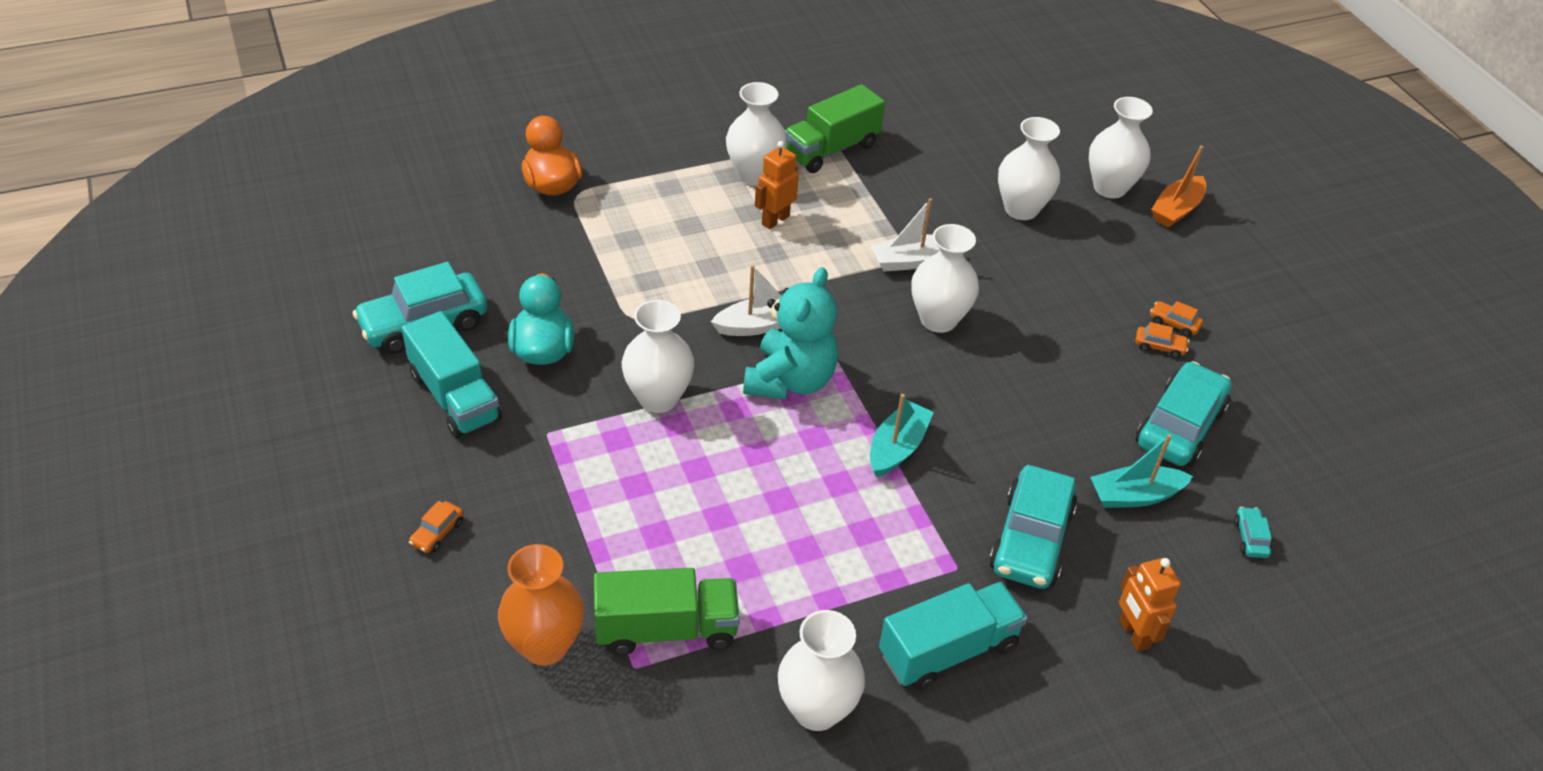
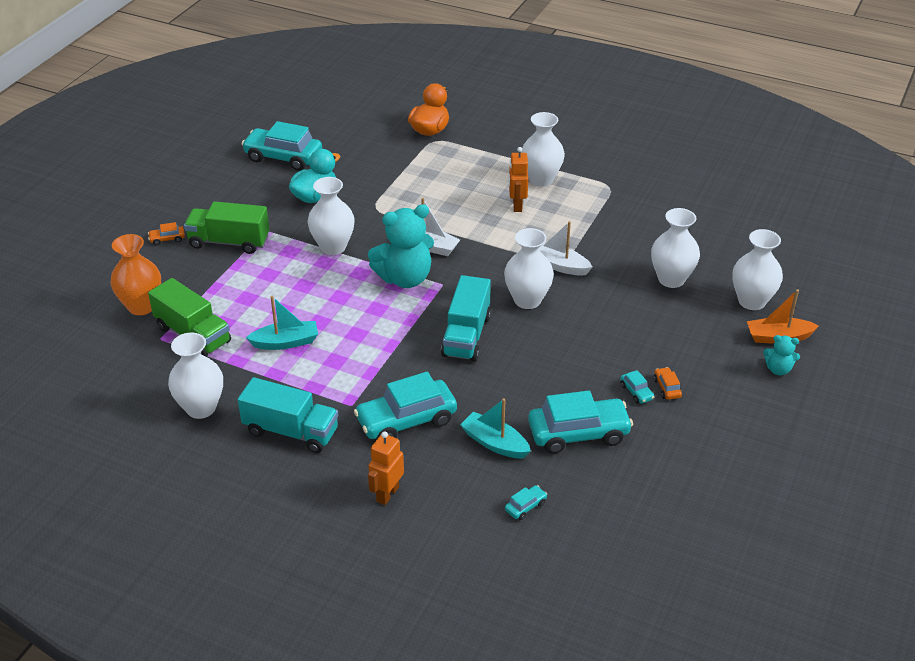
camera: 50 degrees right, 5 degrees down
(455, 397) = (251, 193): turquoise truck -> turquoise truck (466, 335)
(775, 220) = (517, 206): orange robot -> orange robot turned 90 degrees counterclockwise
(831, 149) = (605, 190): green truck -> green truck (229, 242)
(897, 448) = (408, 339): turquoise boat -> turquoise boat (286, 342)
(1159, 346) = (636, 392): orange car -> turquoise car
(1219, 241) = (778, 369): none -> turquoise teddy bear

